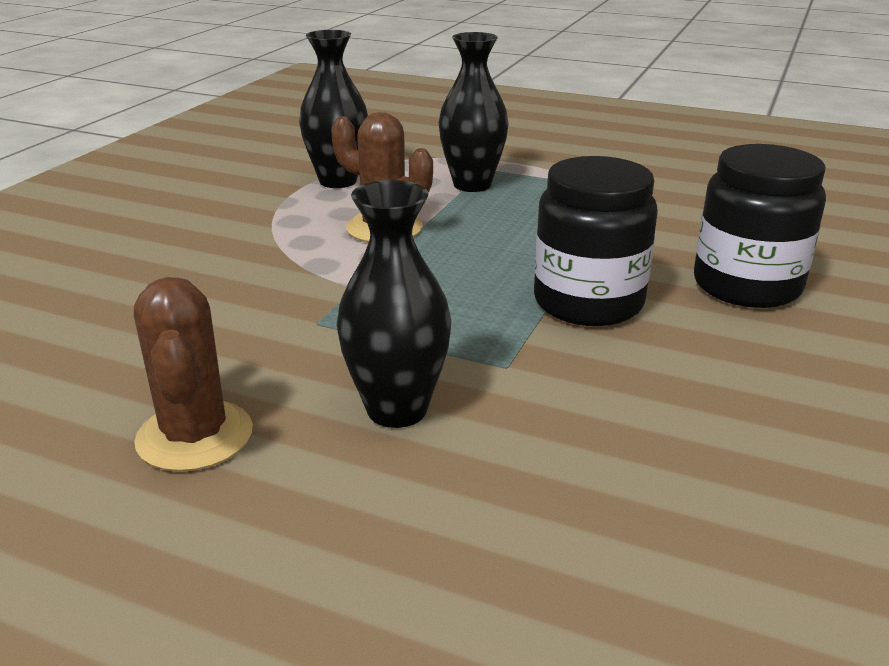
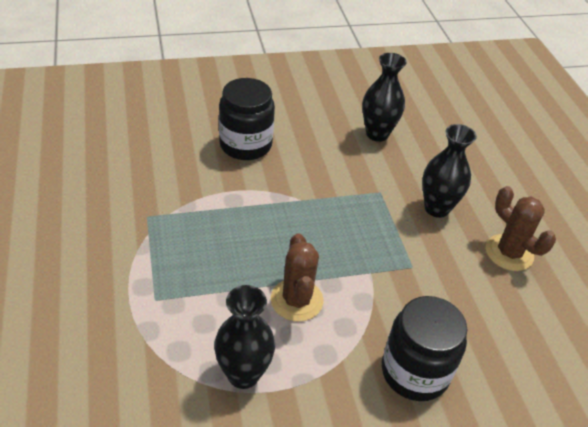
camera: 130 degrees left, 15 degrees up
(195, 436) = (509, 253): brown cactus -> brown cactus turned 75 degrees counterclockwise
(472, 185) = (193, 292): black vase -> black vase (377, 134)
(588, 302) = (307, 186): black jar -> black jar (415, 372)

